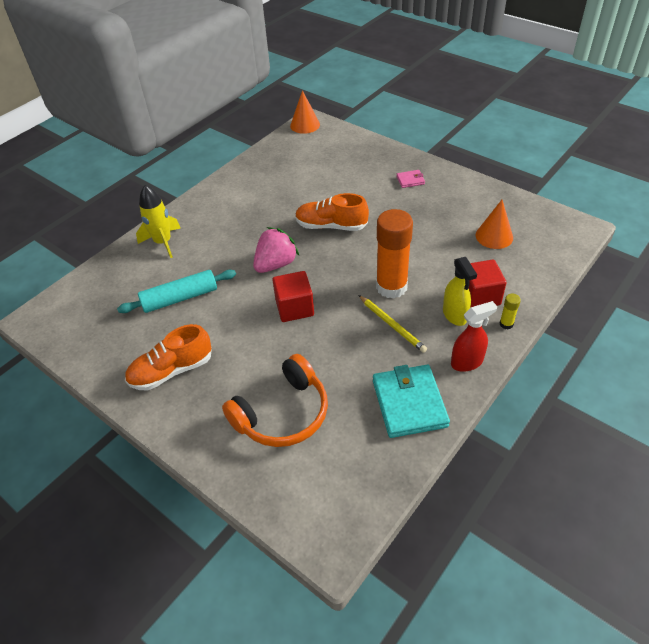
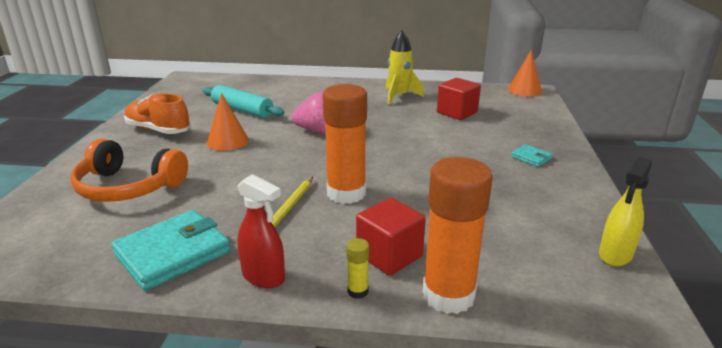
camera: 55 degrees right, 20 degrees down
(163, 242) = (299, 87): yellow rocket -> yellow rocket (399, 96)
(294, 308) = (270, 154): red cube -> red cube (457, 112)
(331, 226) = (400, 139): orange shoe -> none
(410, 180) = (531, 157): pink wallet -> turquoise wallet
(455, 315) = (338, 246): yellow spray bottle -> yellow spray bottle (615, 255)
(494, 236) = (515, 237): orange cone -> orange cone (228, 141)
(530, 289) = (448, 295): none -> orange glue stick

